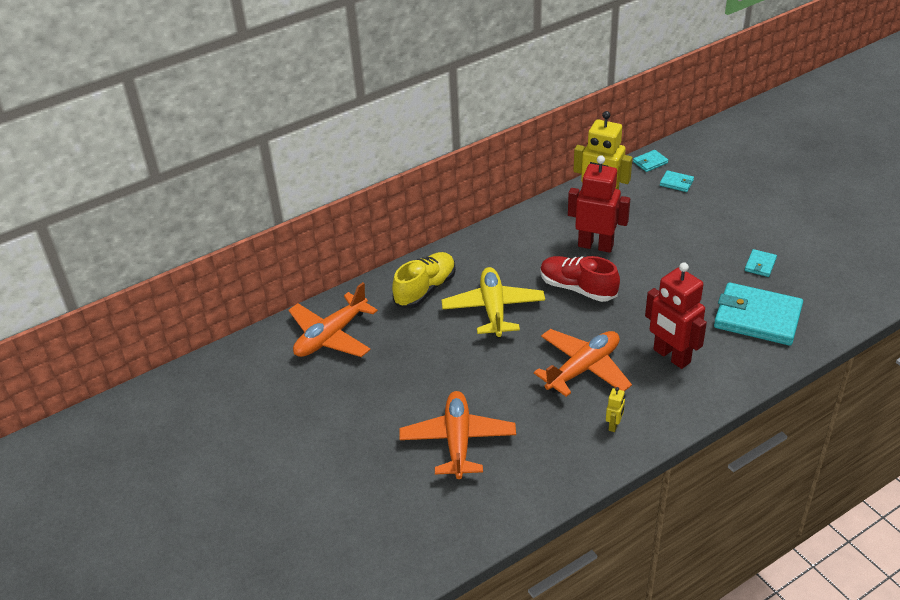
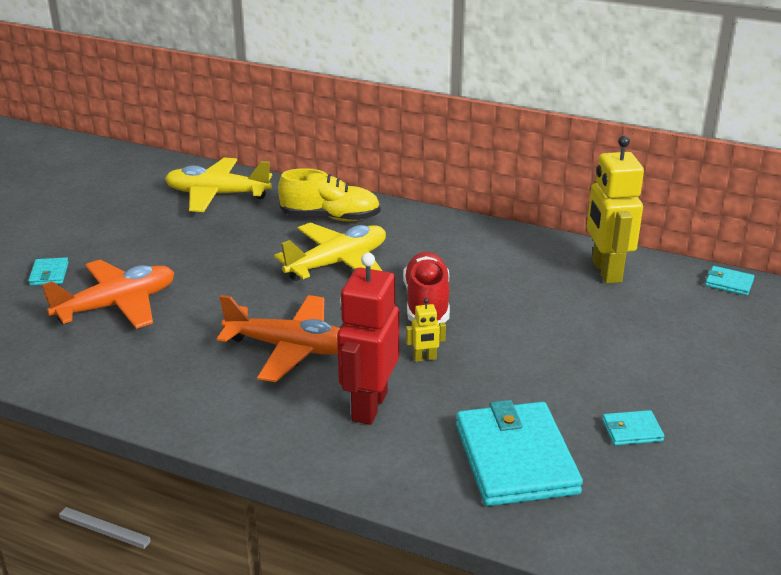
camera: 55 degrees right, 10 degrees down
(331, 336) = (217, 195): orange plane -> yellow plane
(595, 245) = (517, 293): red robot -> none
(614, 425) = (210, 398): yellow robot -> yellow robot (425, 358)
(676, 183) = (715, 314): turquoise wallet -> turquoise wallet (49, 274)

